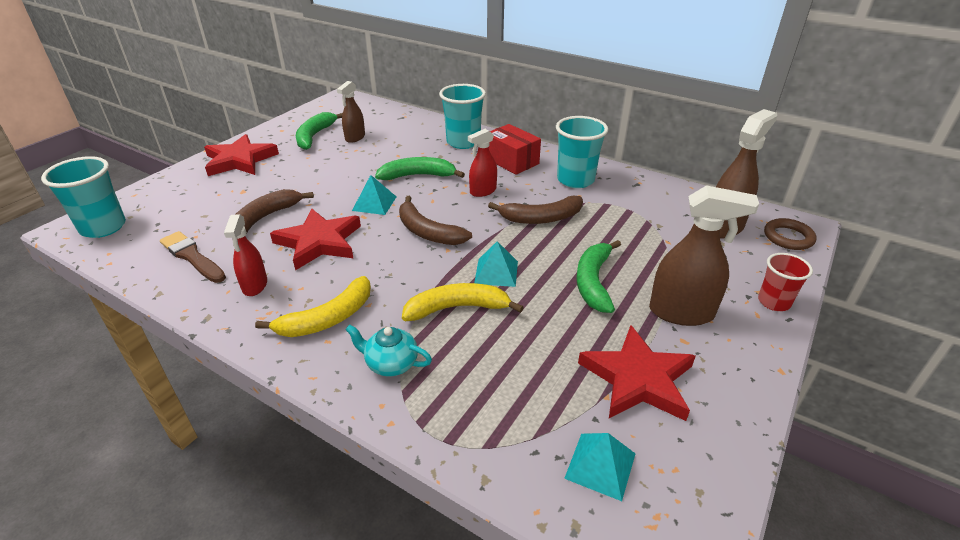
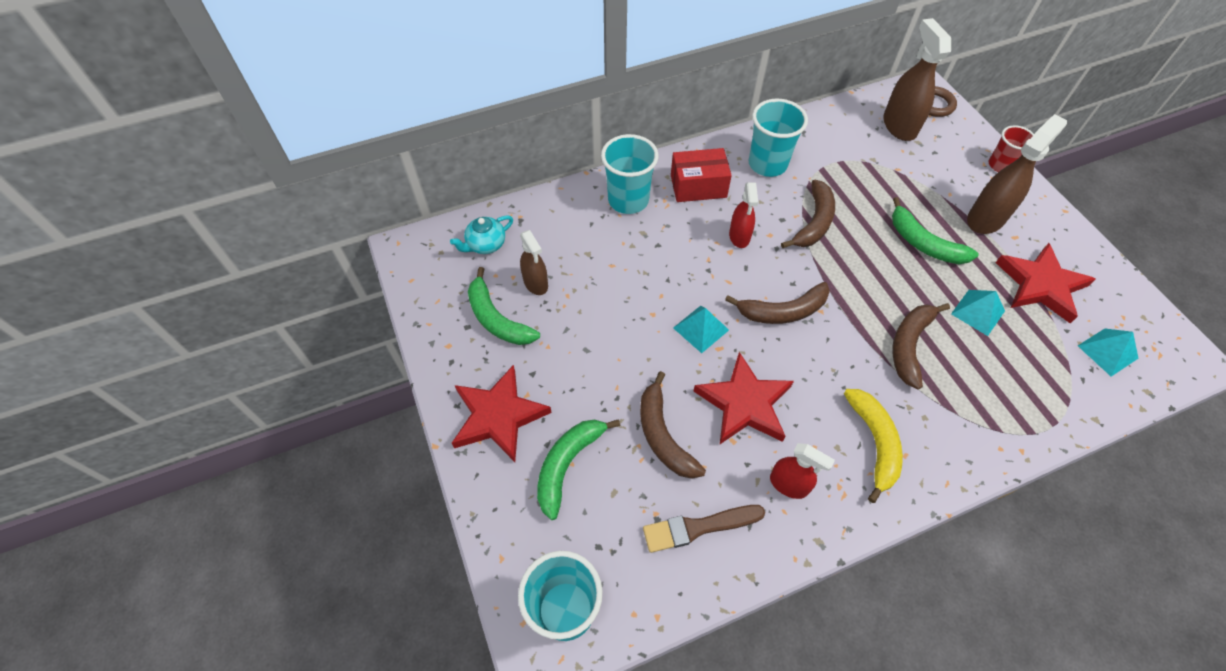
camera: 55 degrees left, 20 degrees up
(391, 364) = (956, 422): turquoise teapot -> turquoise teapot (485, 245)
(418, 176) = (671, 269): green banana -> green banana (568, 464)
(457, 308) = (909, 345): yellow banana -> brown banana
(496, 272) = (875, 295): turquoise pyramid -> turquoise pyramid (978, 312)

